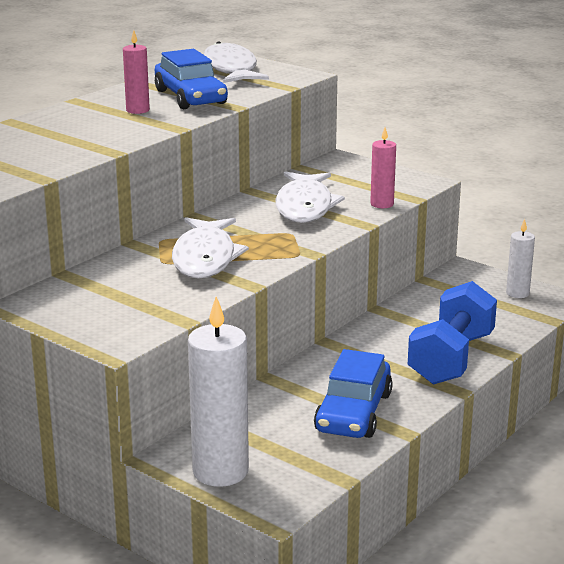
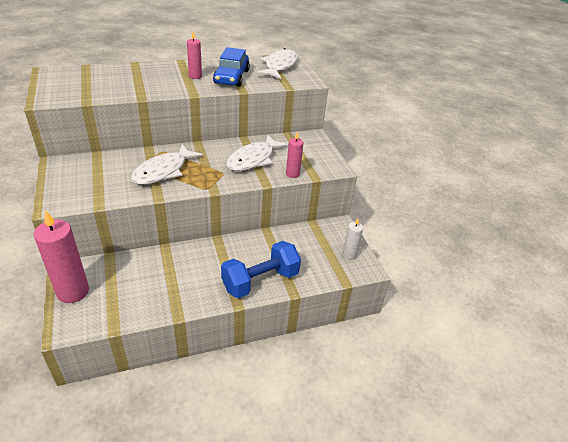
camera: 30 degrees right, 15 degrees up
(220, 471) = (73, 291): white candle -> pink candle
(353, 412) = (172, 289): blue car -> none

